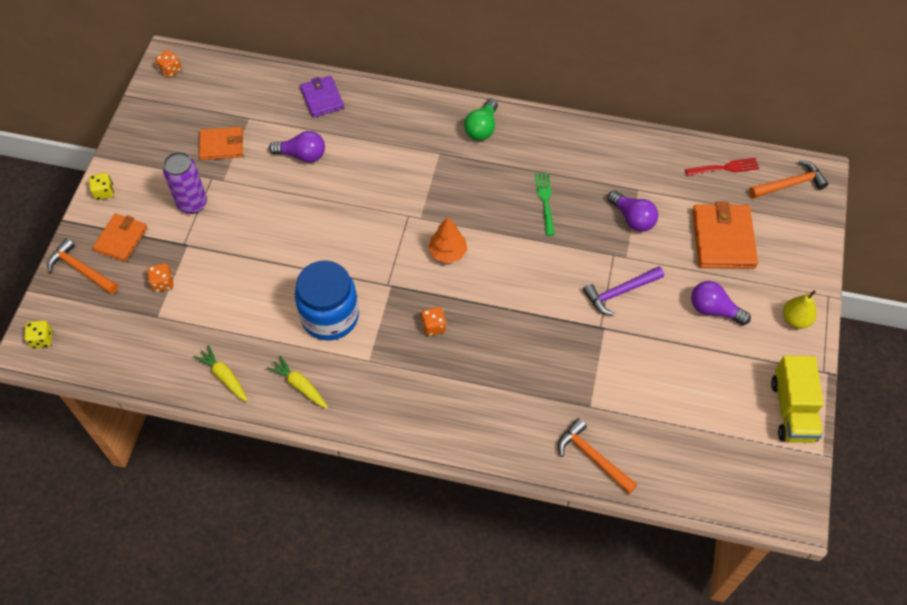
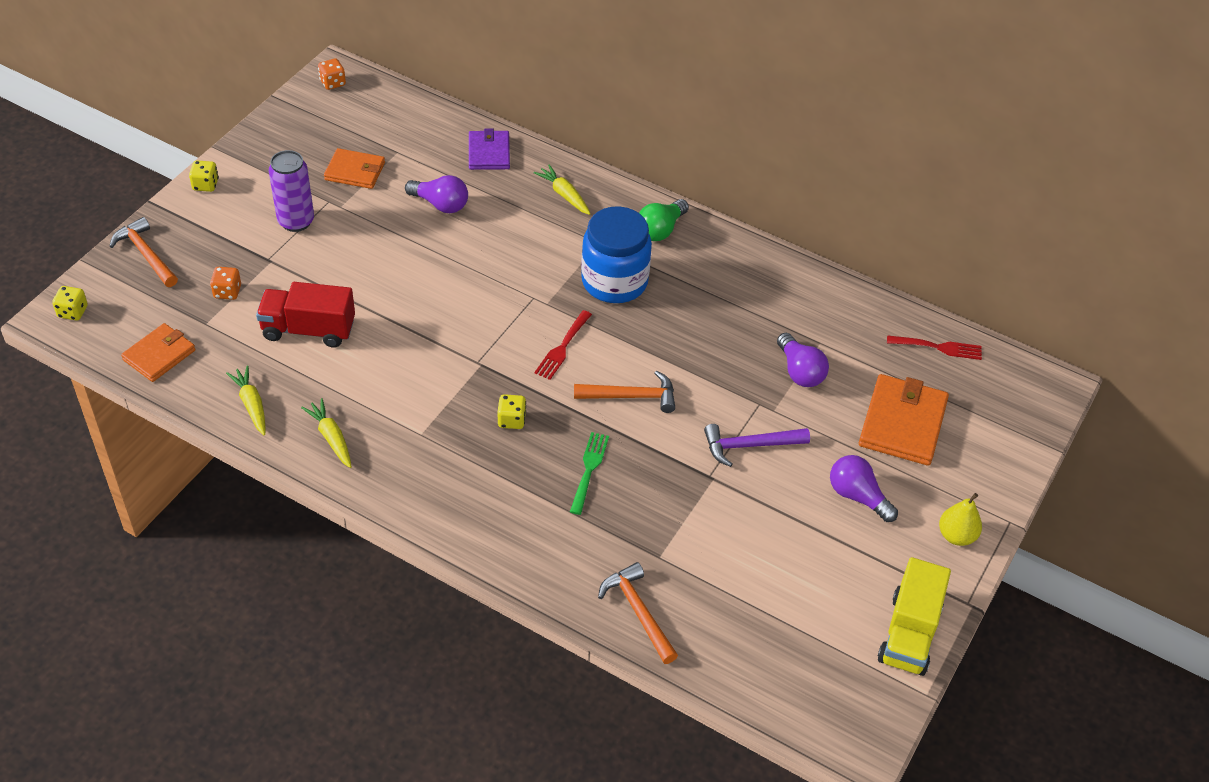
camera: 15 degrees right, 10 degrees down
(121, 239) = (202, 236): orange wallet -> orange wallet (159, 355)
(242, 297) = (308, 329): none -> red truck
(330, 316) = (397, 377): blue jar -> blue jar (614, 282)
(396, 119) = (564, 195): none -> yellow carrot
(434, 326) = (511, 420): orange dice -> yellow dice
(448, 252) = (562, 348): orange tree -> red fork
(545, 201) = (702, 325): green fork -> green fork (589, 469)
(790, 184) = (1013, 386): orange hammer -> orange hammer (631, 396)

